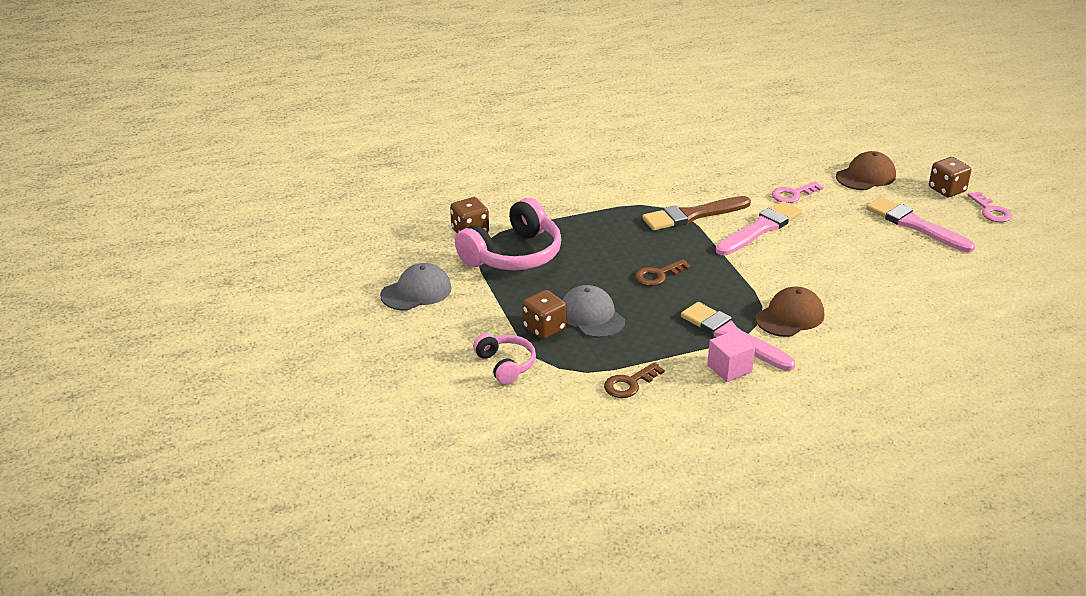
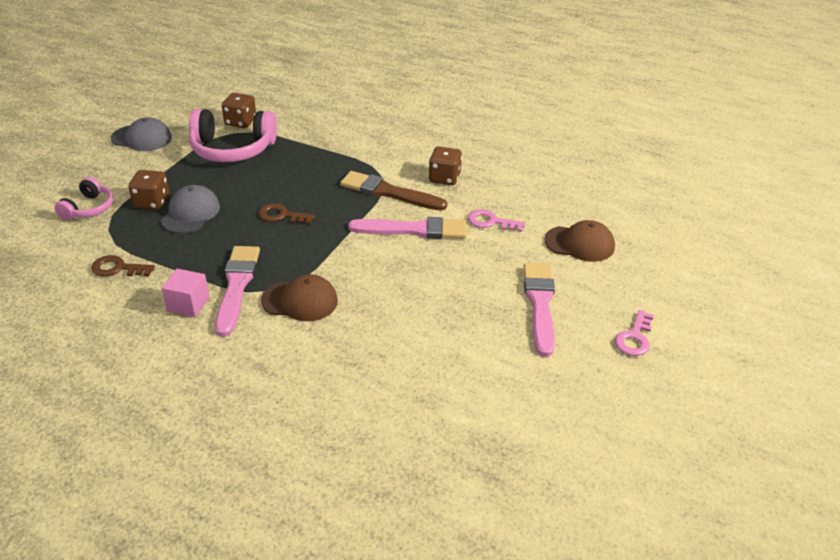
camera: 45 degrees right, 5 degrees up
(947, 190) = (629, 296): brown dice -> brown dice (444, 178)

